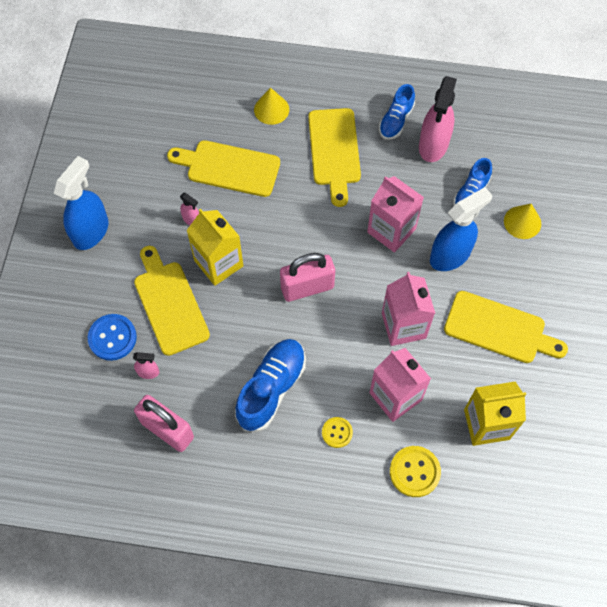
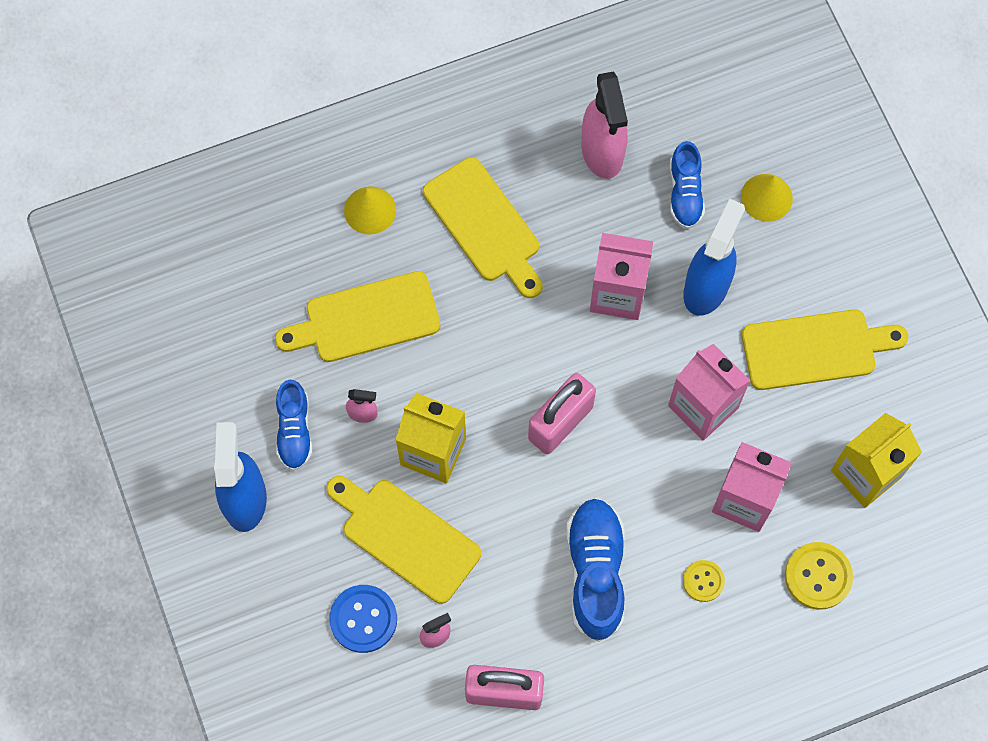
camera: 30 degrees left, 5 degrees up
(396, 120) = (536, 142): blue shoe -> blue shoe (294, 431)

